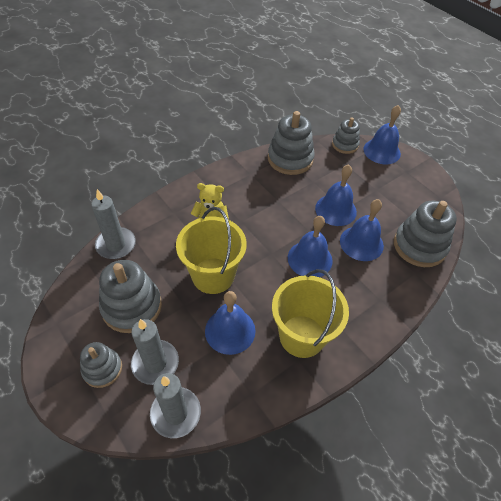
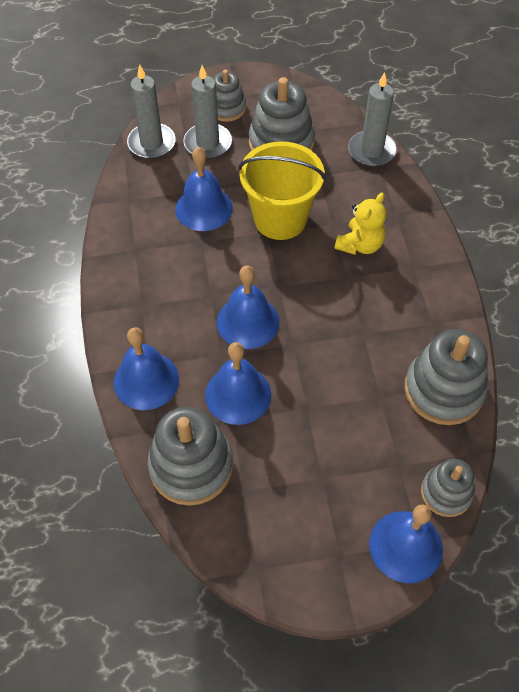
camera: 120 degrees right, 5 degrees up
(302, 336) = (157, 265): yellow bucket -> none
(335, 210) = (311, 396): blue bell -> blue bell (146, 380)

